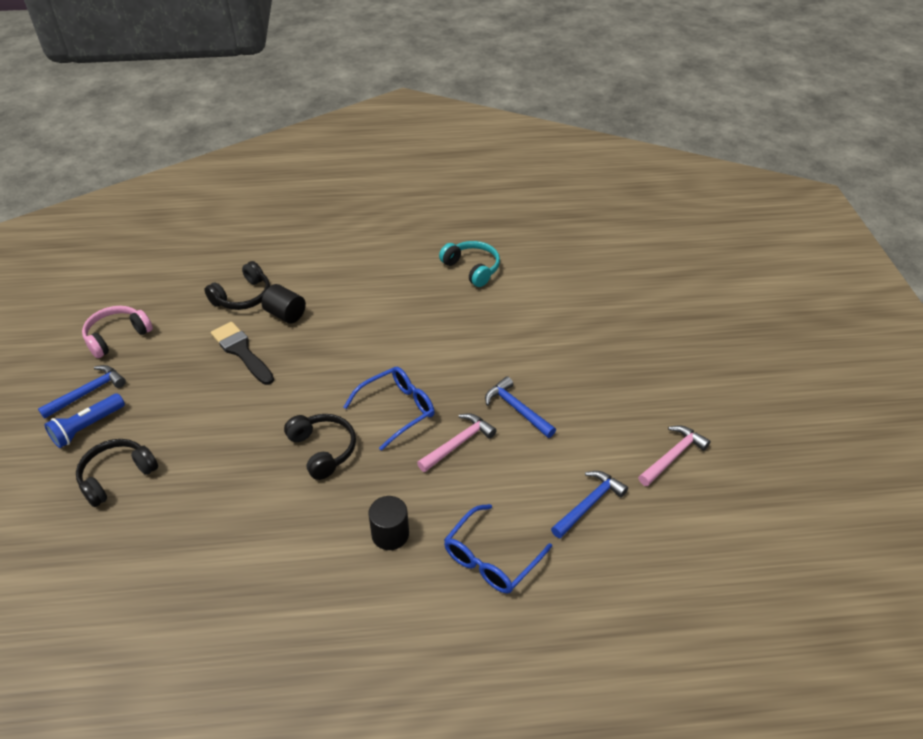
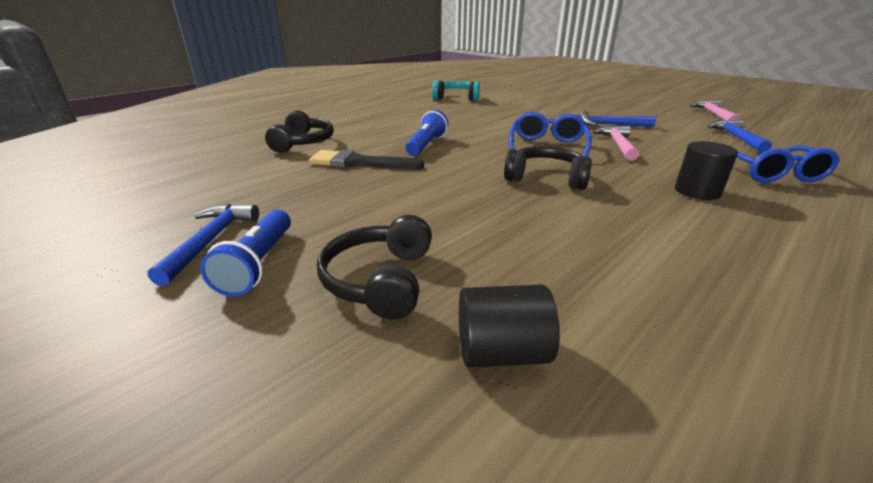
camera: 40 degrees left, 15 degrees down
(117, 336) = (188, 196): pink headphones -> none
(285, 314) = (362, 139): black cylinder -> black cylinder (502, 352)
(316, 351) = (426, 145): none -> blue flashlight

